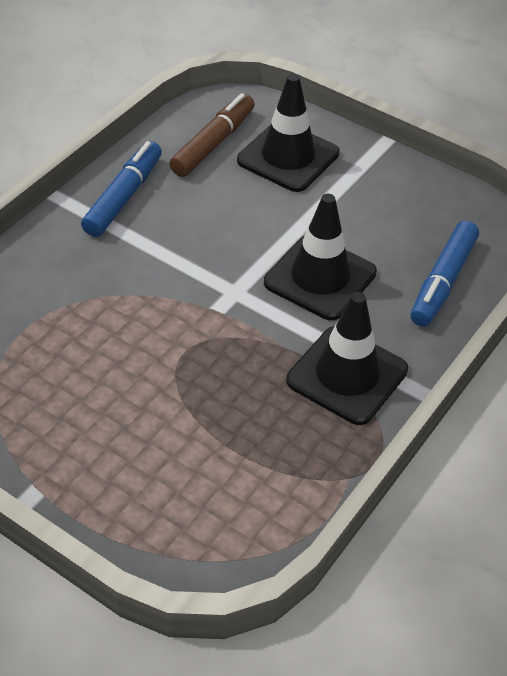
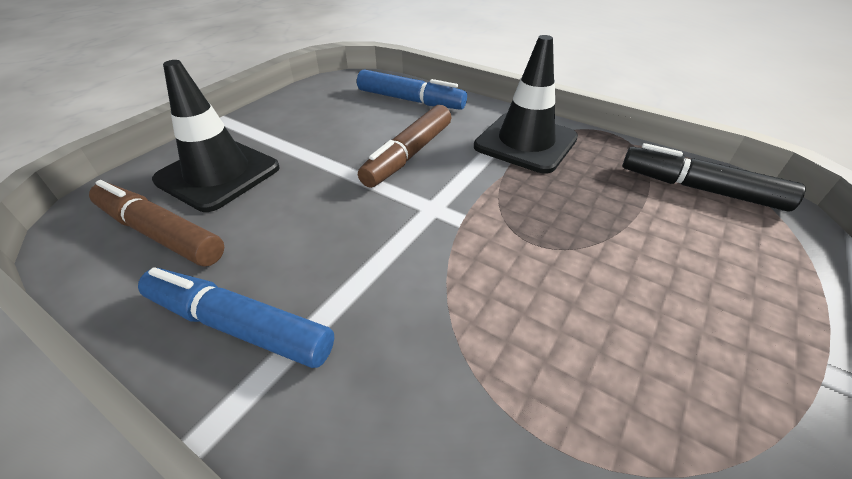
camera: 90 degrees left, 5 degrees down
(254, 508) = (700, 189): none -> black marker
(320, 278) = (408, 155): black traffic cone -> brown marker

